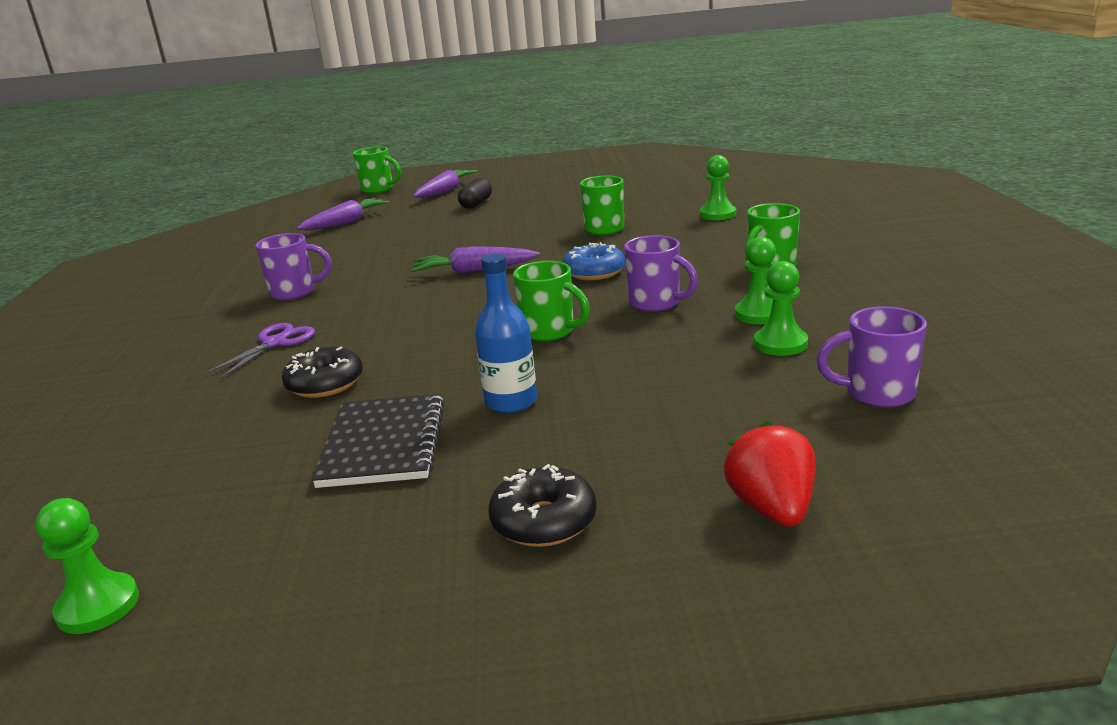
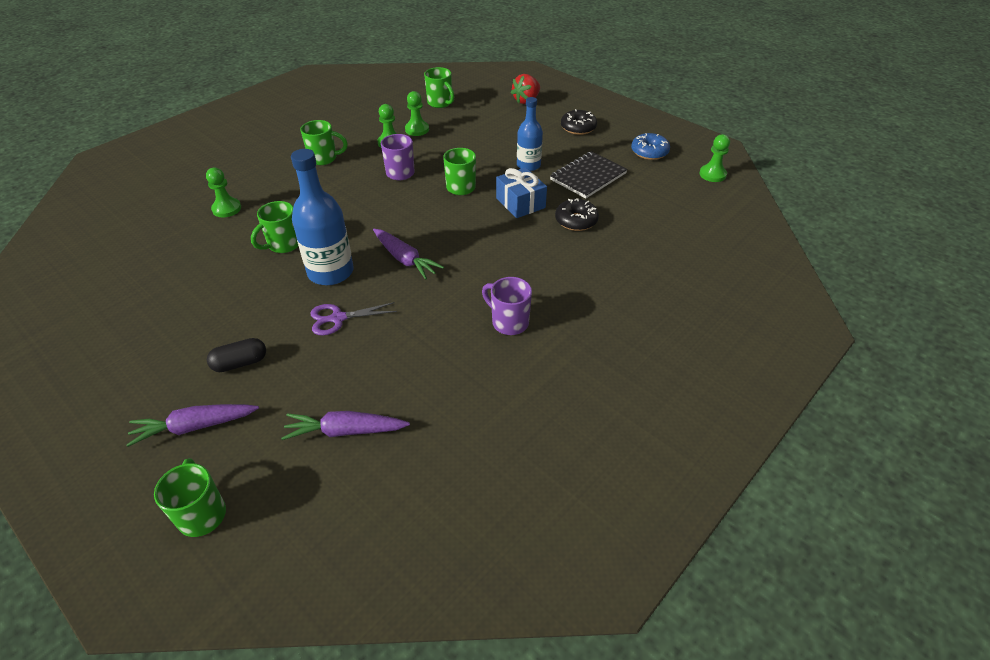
camera: 135 degrees left, 20 degrees up
(275, 343) = (568, 270): purple scissors -> purple scissors (338, 318)
(437, 360) = (520, 203): none -> blue gift
(521, 240) = (330, 272): none -> blue bottle
(594, 272) = (372, 210): blue donut -> blue donut (649, 152)
(877, 393) = (440, 103): purple mug -> green mug

